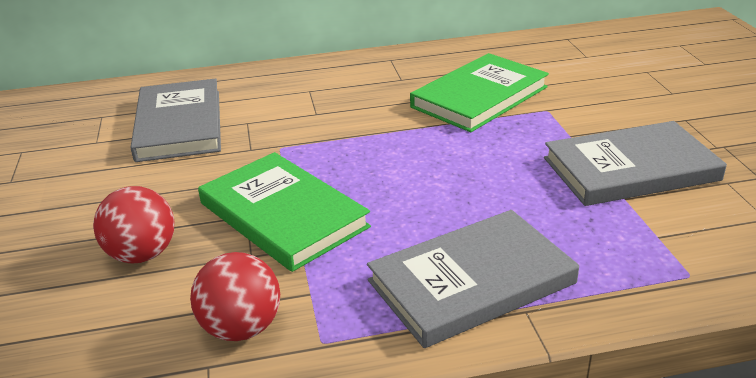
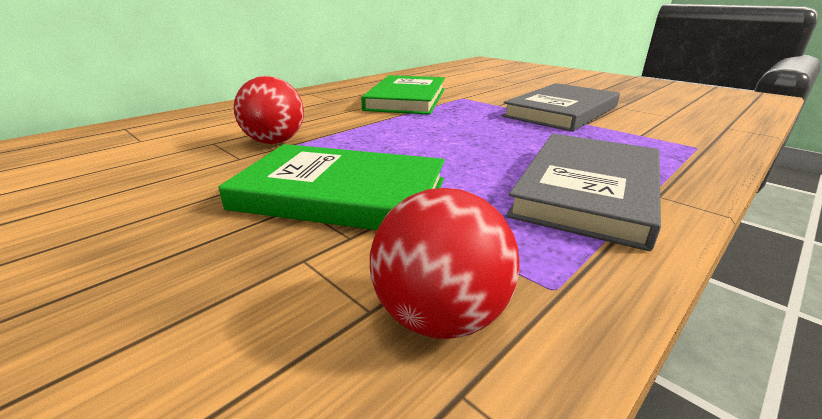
camera: 35 degrees left, 5 degrees down
(142, 254) = (182, 286): red ball -> red ball (275, 142)
(179, 125) = (125, 158): grey book -> none

